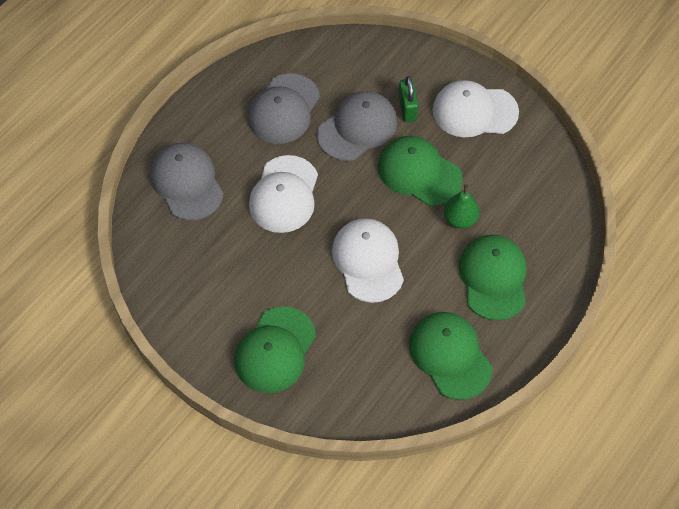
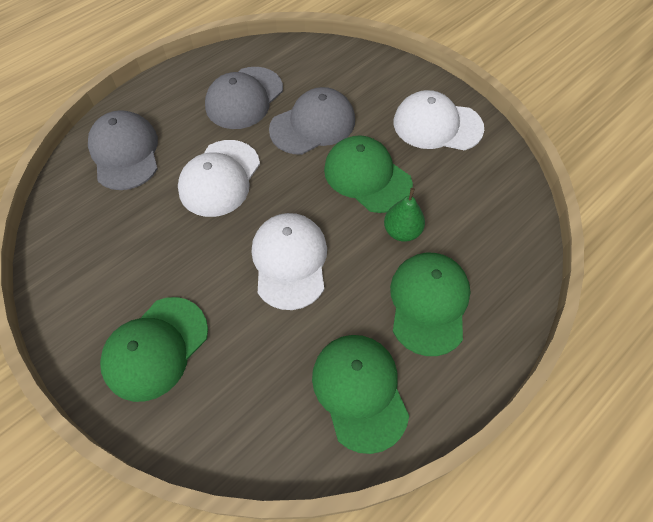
camera: 10 degrees right, 0 degrees up
(407, 108) = (368, 113): green padlock -> none

